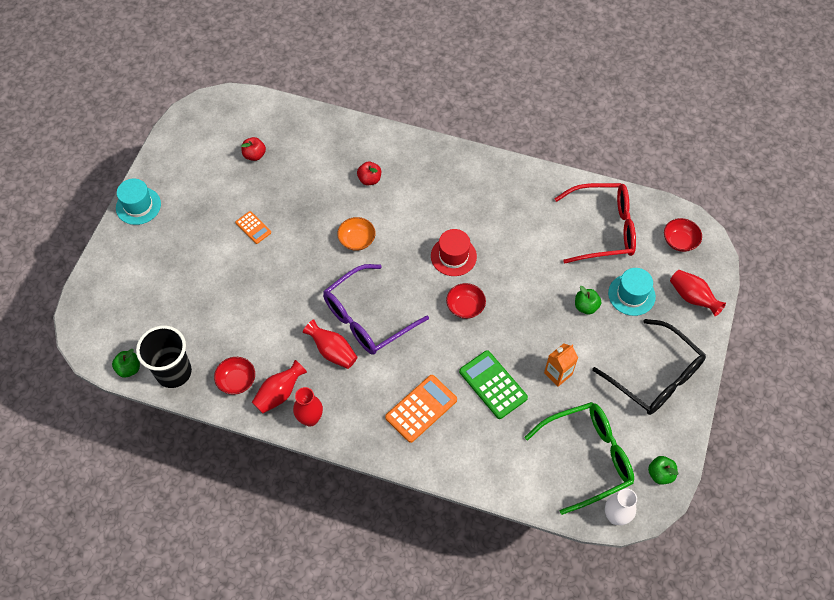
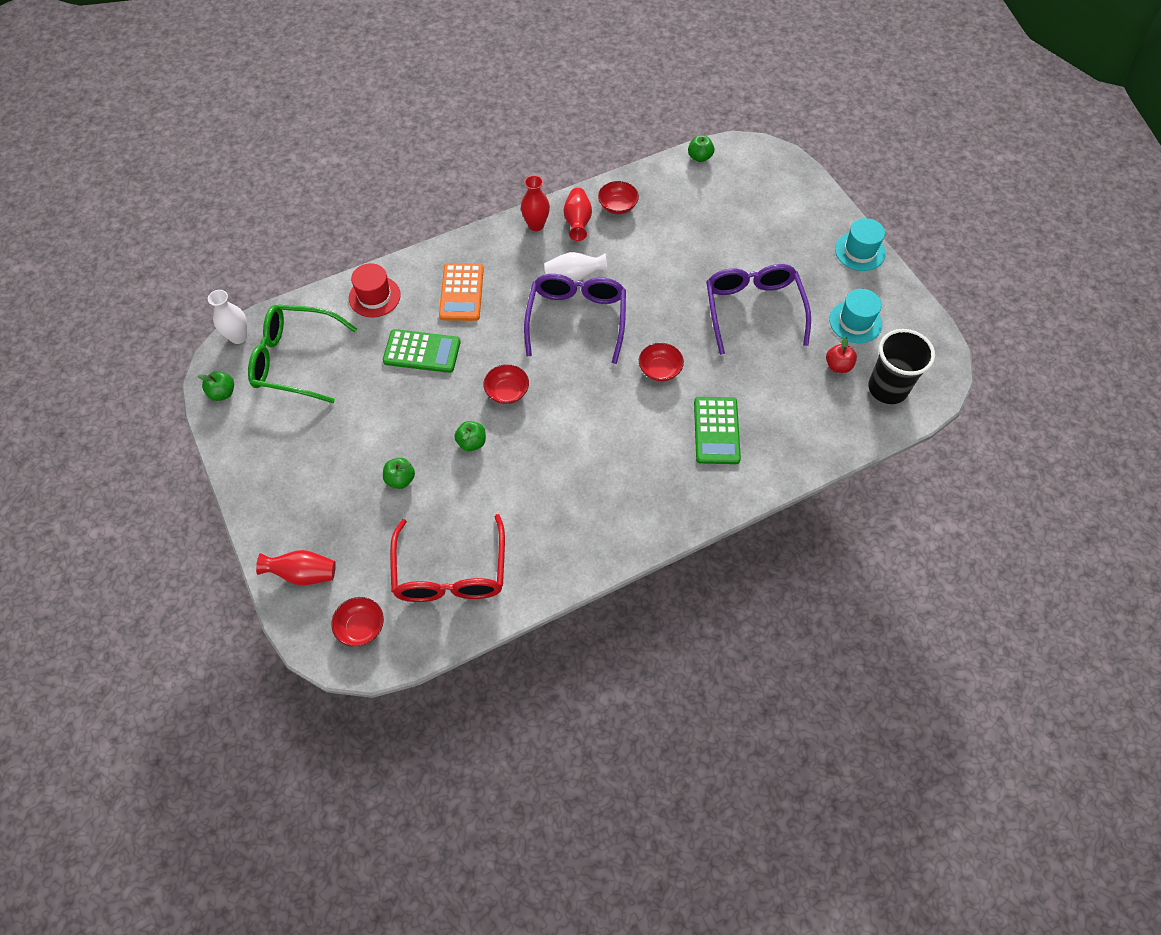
camera: 135 degrees right, 0 degrees up
(174, 372) = (667, 178): black cup -> black cup (887, 388)
(253, 227) = (753, 309): orange calculator -> purple glasses
(332, 351) = (574, 276): red vase -> white vase
(357, 240) = (660, 370): orange bowl -> red bowl
(369, 179) = (716, 431): red apple -> green calculator
(453, 256) = (563, 425): red hat -> red hat (374, 296)
(520, 293) = (472, 442): none -> green apple
(558, 374) = (375, 402): orange carton -> none
(588, 457) = (294, 360): green glasses -> green glasses turned 75 degrees clockwise
(603, 229) = (450, 573): red glasses -> red glasses turned 45 degrees counterclockwise
(631, 295) = (366, 526): turquoise hat -> turquoise hat (855, 322)
(655, 377) = (284, 468): black glasses -> none

